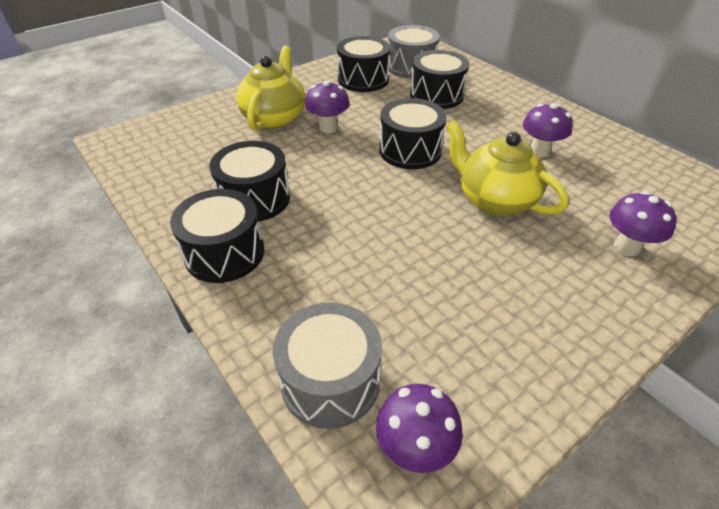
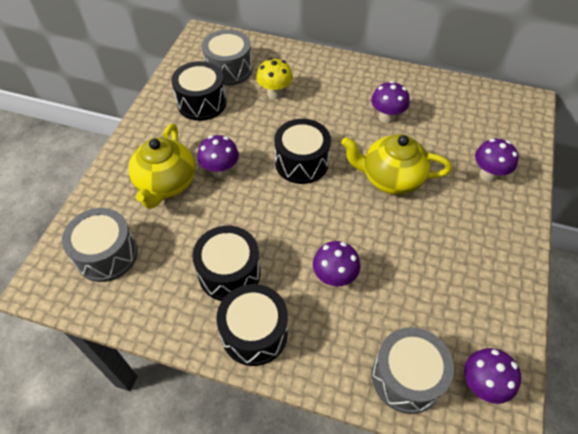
camera: 35 degrees left, 10 degrees up
(178, 142) = (107, 254): none -> grey drum
(274, 118) = (166, 183): yellow teapot -> yellow teapot turned 150 degrees counterclockwise
(346, 250) = (334, 278): none -> purple mushroom
(436, 95) = (275, 93): black drum -> yellow mushroom

